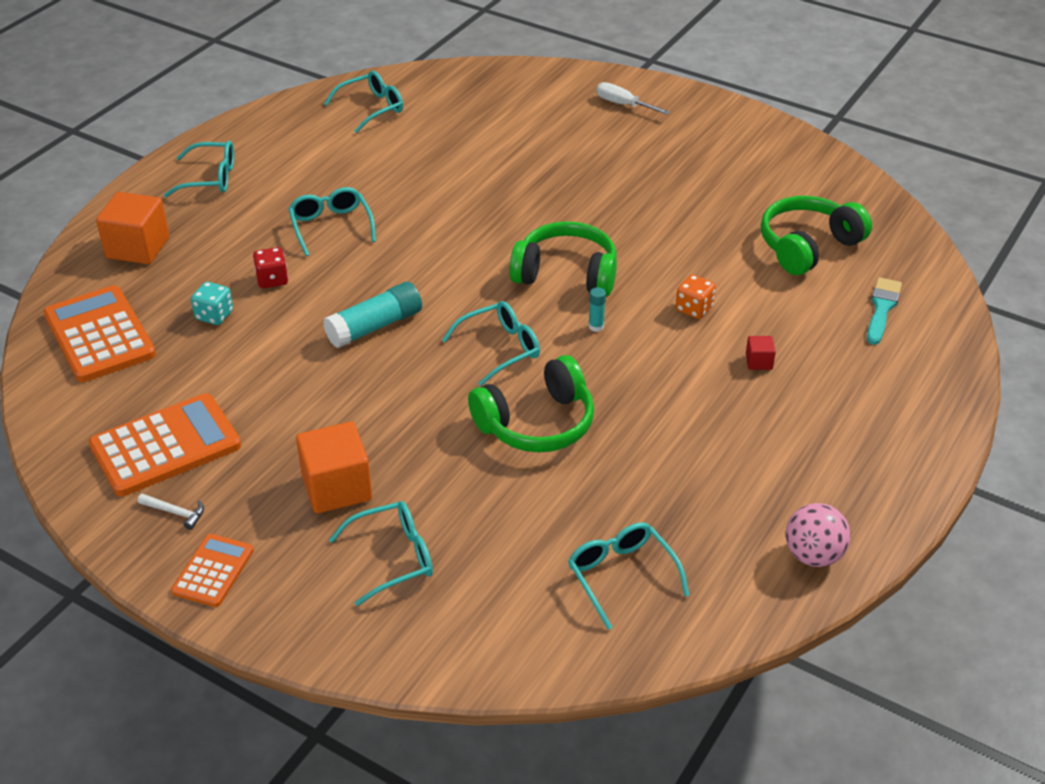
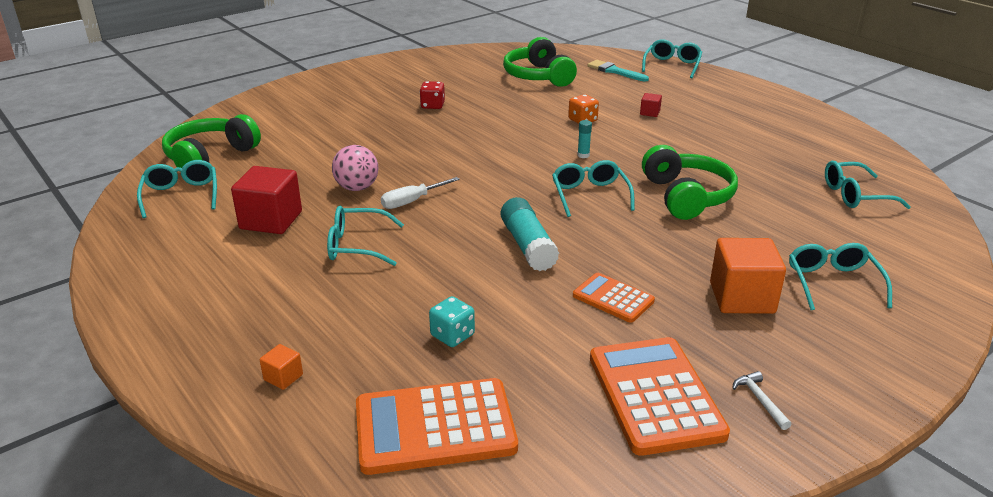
camera: 70 degrees left, 10 degrees down
(138, 248) = (283, 377): orange cube -> orange cube, size x0.46
(175, 512) = (760, 400): white hammer -> white hammer turned 60 degrees counterclockwise
(211, 178) = (196, 307): turquoise glasses -> turquoise glasses (672, 65)
(213, 571) = (846, 385): orange calculator -> orange calculator (613, 298)
(272, 280) = (417, 291): red dice -> red dice (432, 105)
(352, 168) = (271, 220): none -> red cube
(566, 274) = (512, 154): green headphones -> green headphones (210, 157)
(623, 104) = (311, 96): white screwdriver -> white screwdriver (411, 201)
(813, 555) = (837, 134): pink ball -> pink ball (357, 188)

